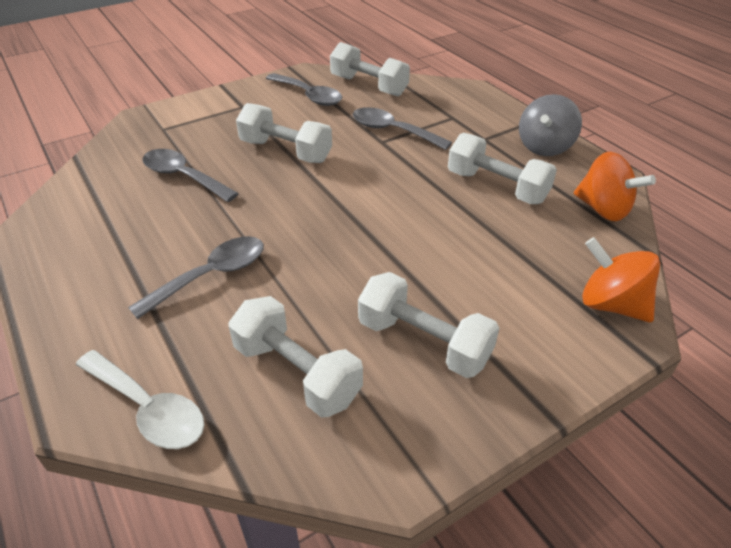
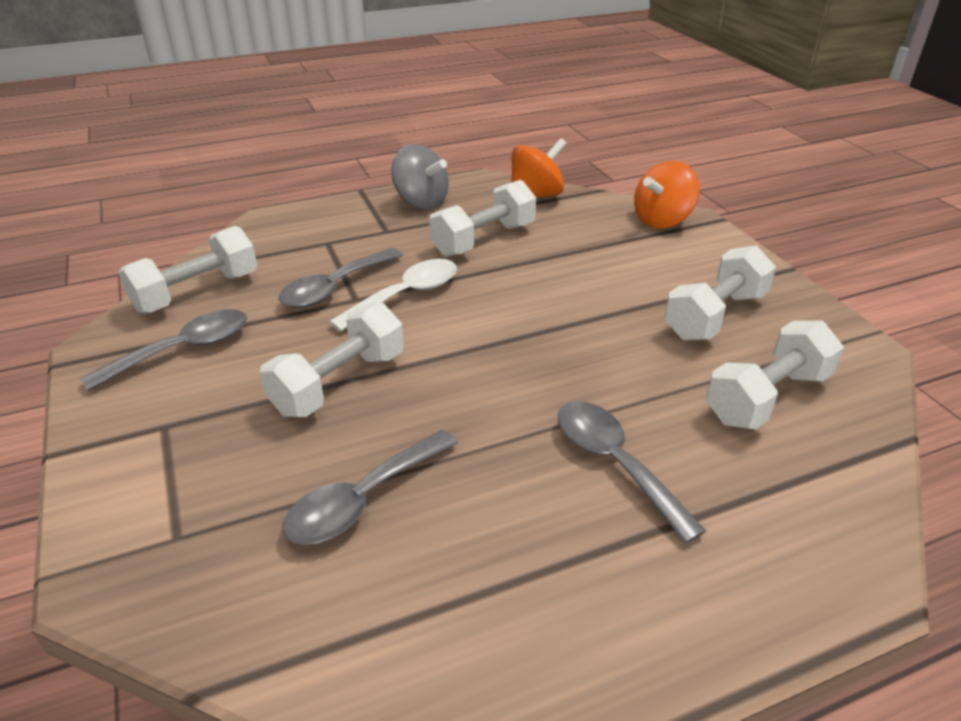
camera: 80 degrees left, 5 degrees down
(148, 408) = (841, 515): white spoon -> white spoon (406, 295)

